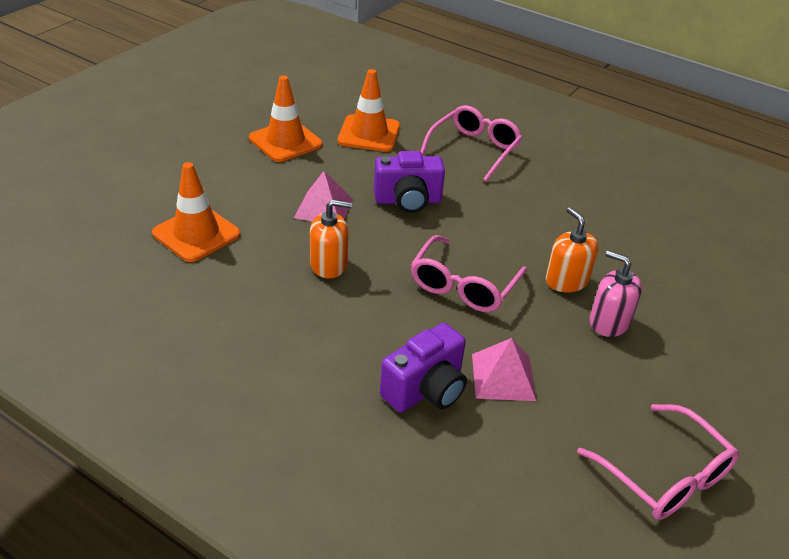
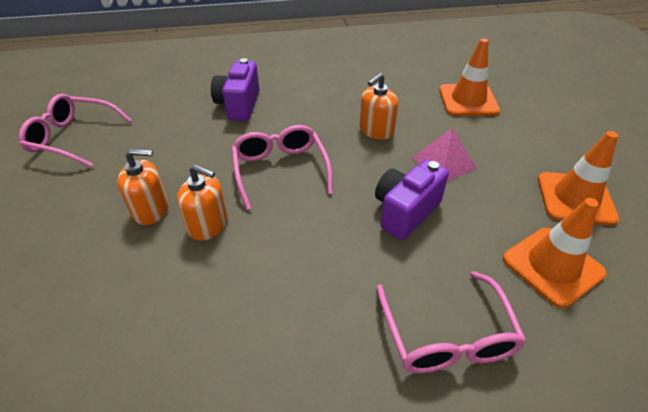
camera: 140 degrees right, 5 degrees up
(503, 377) = (202, 133): pink pyramid -> none
(609, 322) = (151, 209): pink soap dispenser -> orange soap dispenser

